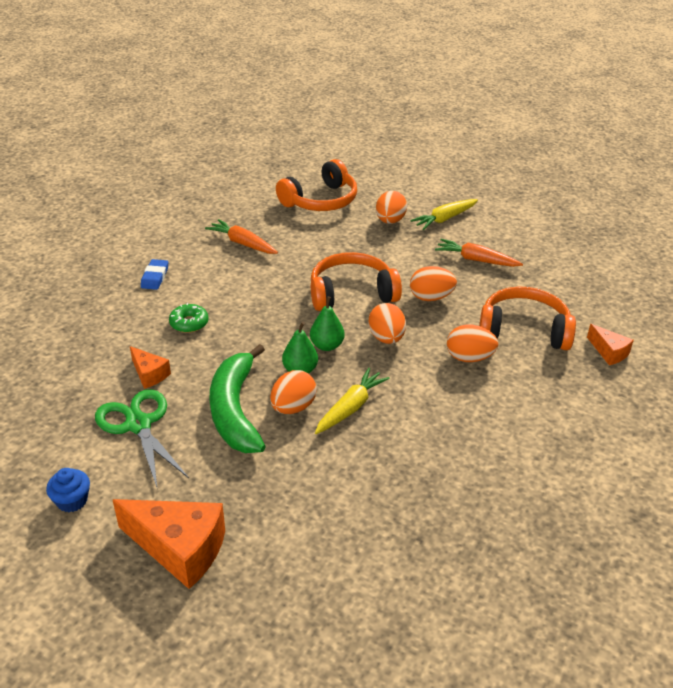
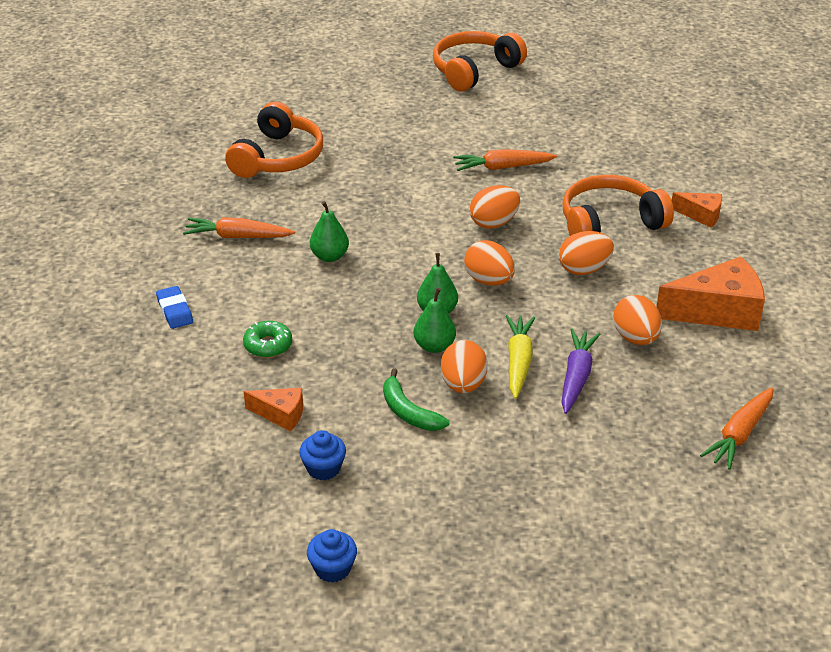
camera: 30 degrees left, 0 degrees up
(138, 425) = (323, 468): green scissors -> blue cupcake
(179, 548) = (485, 559): orange cheese -> orange cheese (718, 311)
(235, 410) = (408, 412): green banana -> green banana, size x0.55
(289, 278) = (329, 256): none -> green pear
(351, 293) = (410, 248): orange headphones -> orange headphones (474, 70)
(384, 438) = (576, 377): none -> purple carrot
(390, 221) = (376, 155): orange egg -> orange egg (635, 338)
(444, 219) = (431, 134): yellow carrot -> none
(477, 547) = (739, 435): none -> orange carrot

